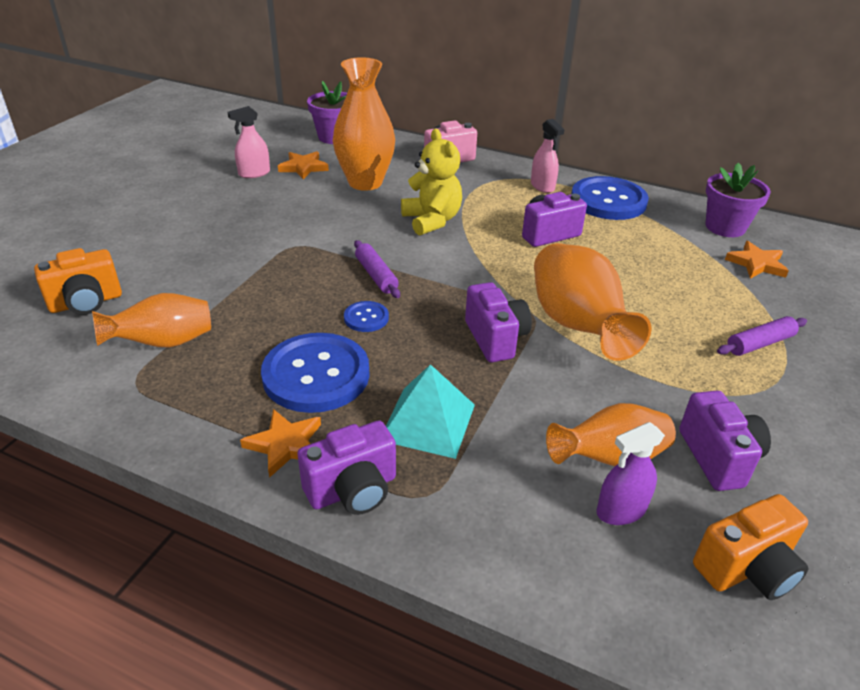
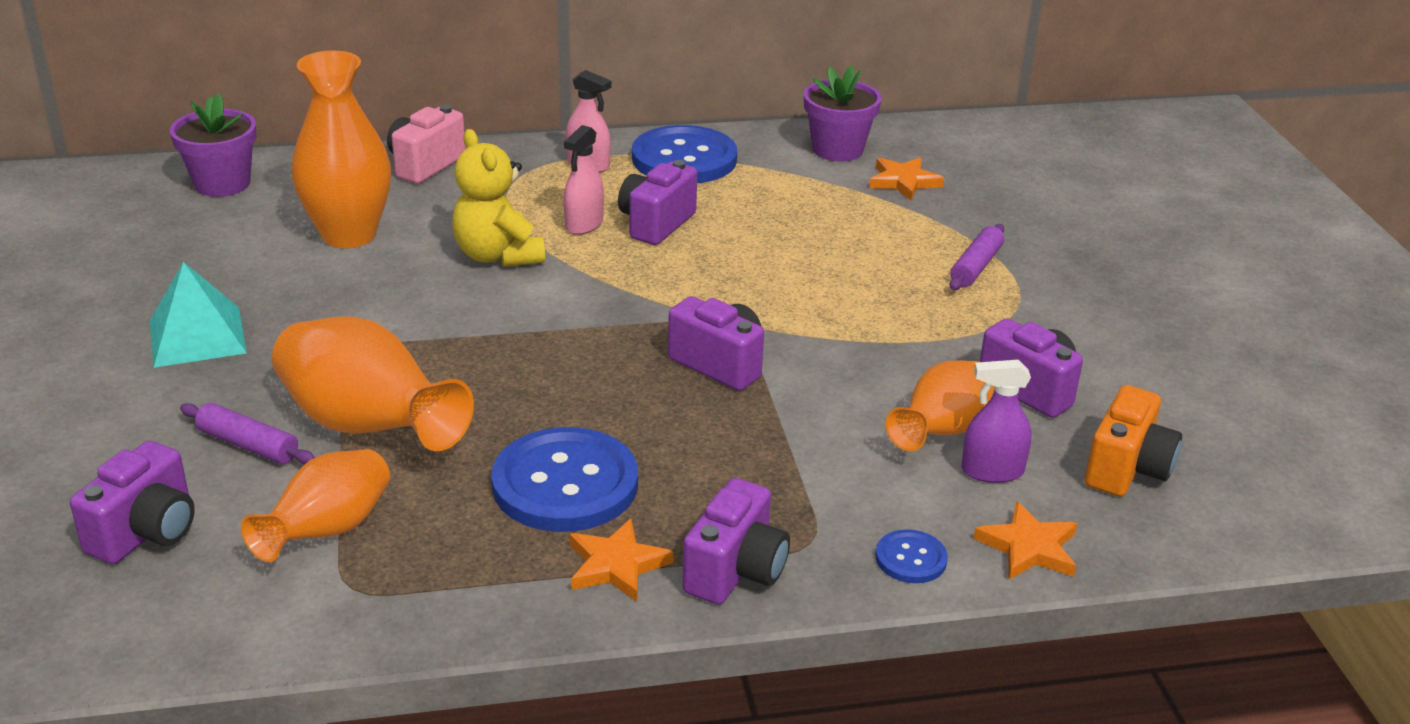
camera: 35 degrees left, 5 degrees down
(86, 303) = (146, 532): orange camera -> purple camera
(254, 173) = (164, 275): pink spray bottle -> pink spray bottle (584, 224)
(303, 167) = (231, 242): orange star -> orange star (1028, 548)
(366, 318) = (550, 400): blue button -> blue button (911, 559)
(376, 275) = (505, 348): purple rolling pin -> purple rolling pin (248, 445)
(428, 422) = (740, 476): turquoise pyramid -> turquoise pyramid (197, 336)
(432, 221) = (498, 256): yellow teddy bear -> yellow teddy bear turned 150 degrees counterclockwise
(577, 326) = (790, 317): orange vase -> orange vase (368, 427)
(621, 510) = (992, 471): purple spray bottle -> purple spray bottle turned 60 degrees clockwise

